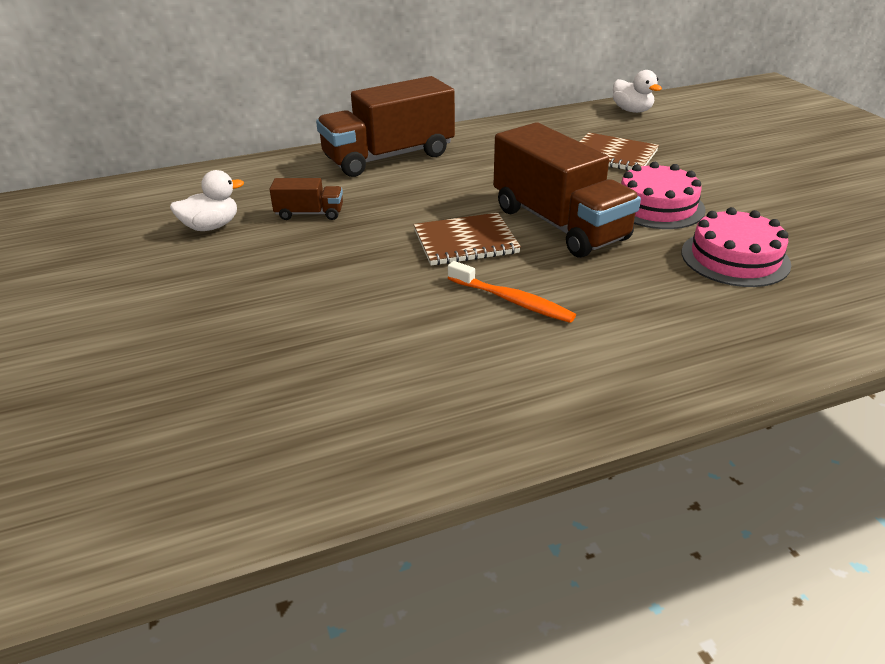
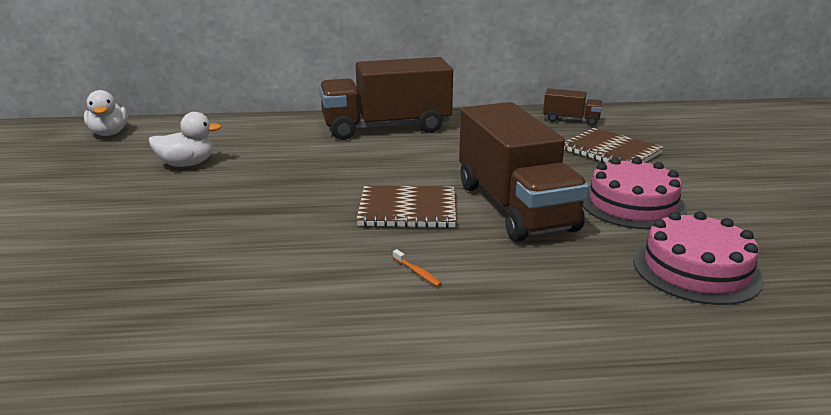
camera: 15 degrees right, 10 degrees down
(309, 214) = (279, 165): brown truck -> brown truck (571, 120)
(512, 301) = (417, 272): orange toothbrush -> orange toothbrush, size x0.45
(632, 110) = (655, 115): white duck -> white duck (109, 133)

